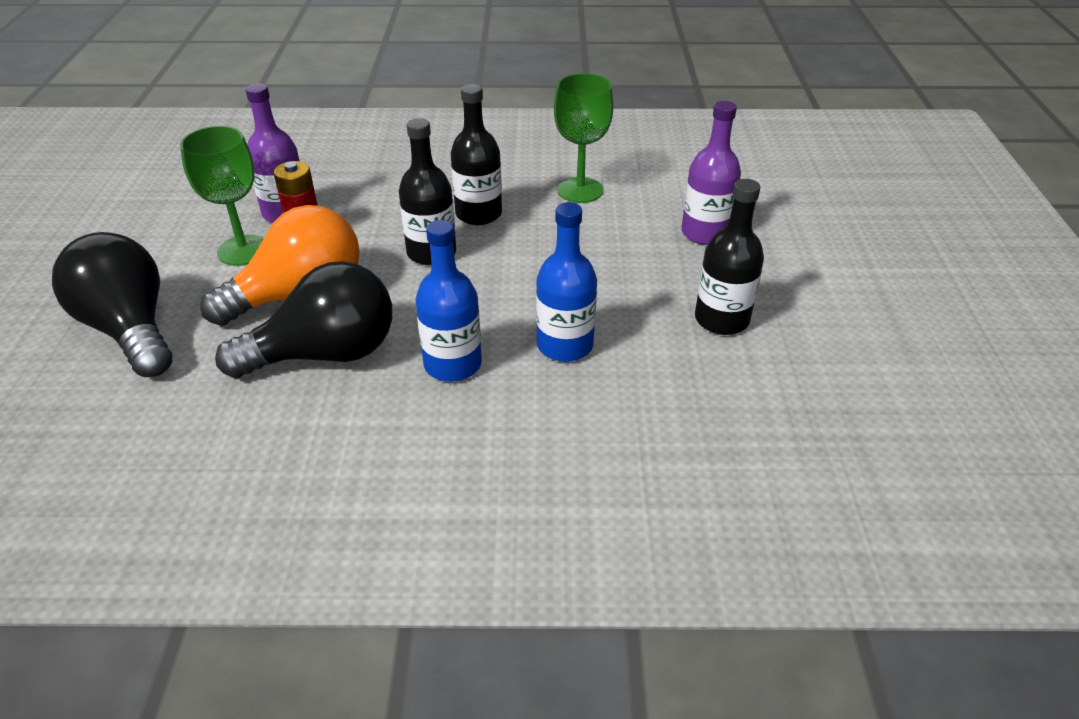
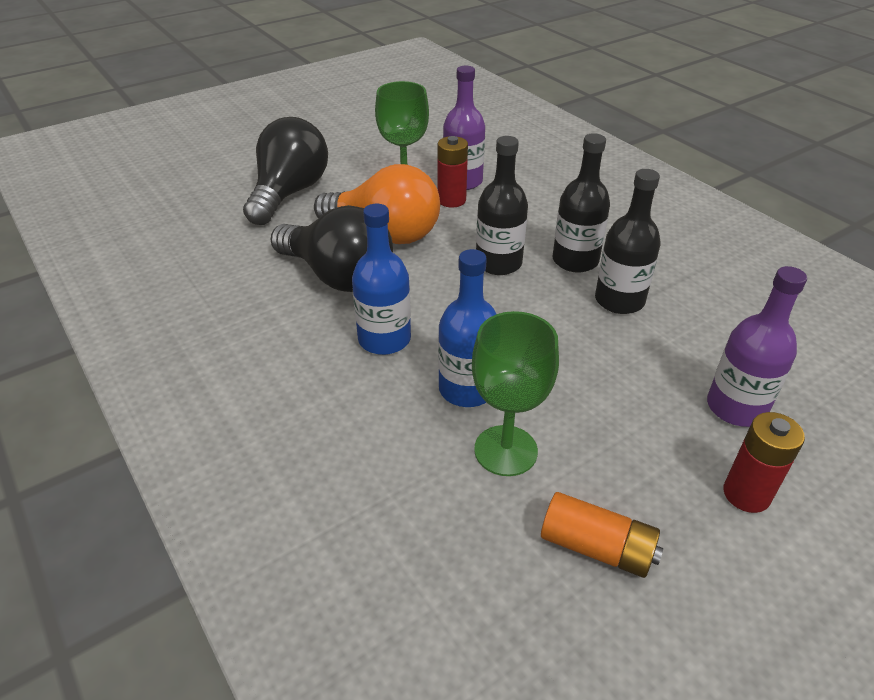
camera: 55 degrees right, 0 degrees up
(580, 190) = (685, 297): green goblet -> green goblet (505, 450)
(721, 319) = (615, 480): black bottle -> black bottle (619, 300)
(771, 359) = (597, 547): none -> orange battery
(778, 272) = (746, 494): none -> red battery

